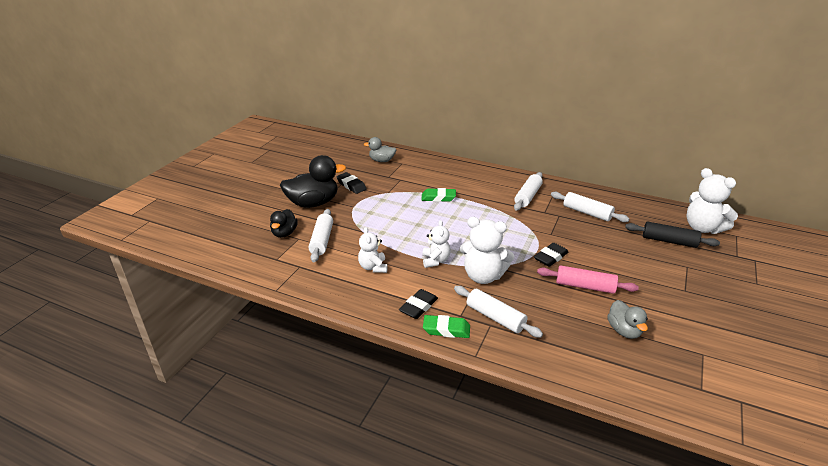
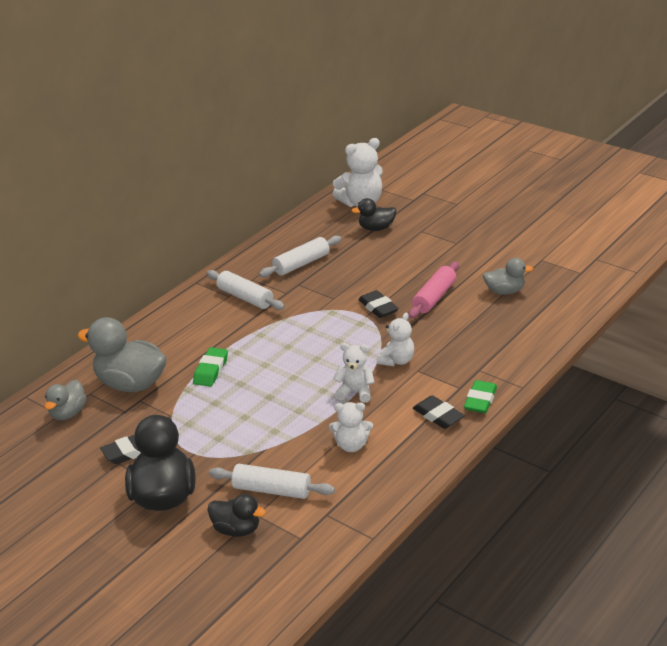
camera: 75 degrees left, 0 degrees up
(414, 173) = (131, 384): none -> grey duck
(483, 276) = (396, 360): white teddy bear -> white teddy bear, size x0.62
(495, 317) = (468, 364): white rolling pin -> none
(669, 241) = (376, 228): black rolling pin -> black duck

